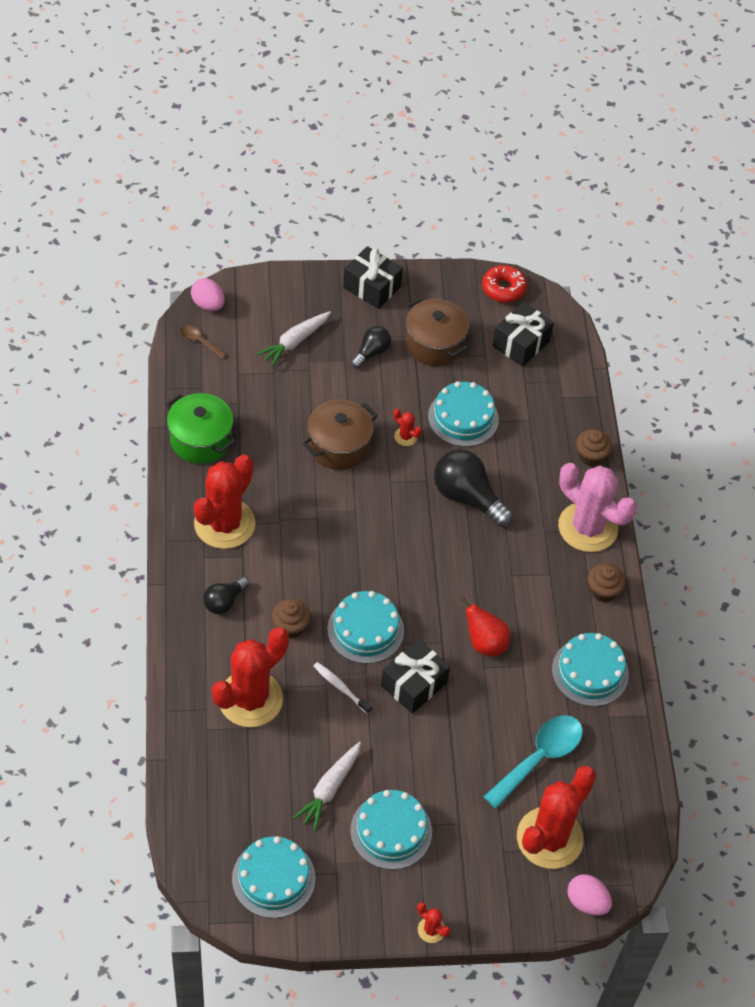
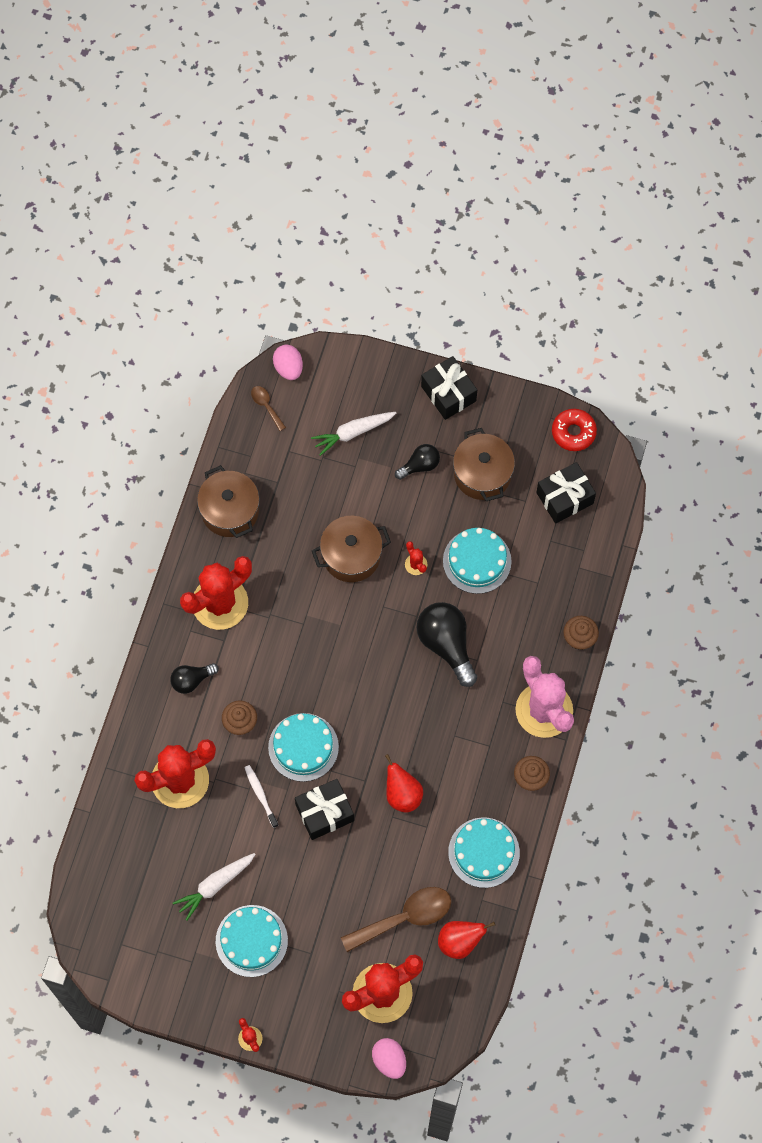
camera: 25 degrees right, 15 degrees up
(200, 440) = (230, 511): green pot -> brown pot
(273, 878) = (139, 949): turquoise cake -> none
(539, 758) = (405, 917): turquoise spoon -> brown spoon
(605, 763) = (460, 942): none -> red pear

